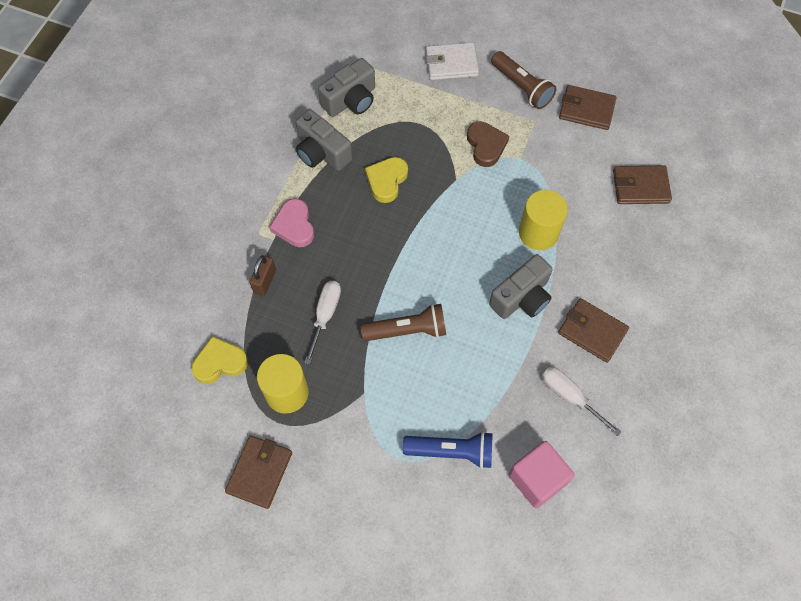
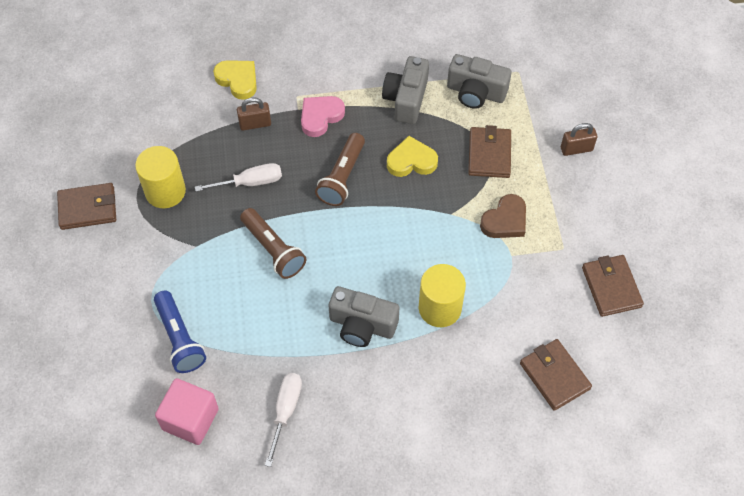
camera: 60 degrees right, 5 degrees down
(220, 362) = (165, 132): yellow heart -> yellow heart (238, 80)
(451, 64) = (576, 149): white wallet -> brown padlock
(521, 87) = (595, 219): brown flashlight -> brown flashlight (342, 177)
(592, 332) = (364, 401): brown wallet -> brown wallet (489, 154)

